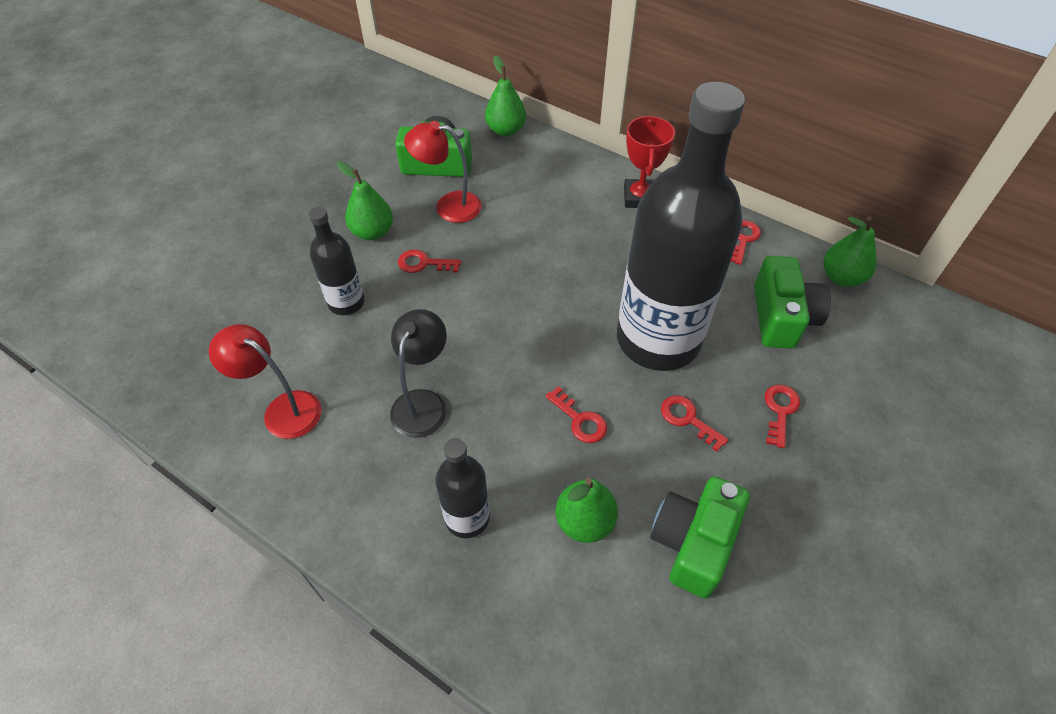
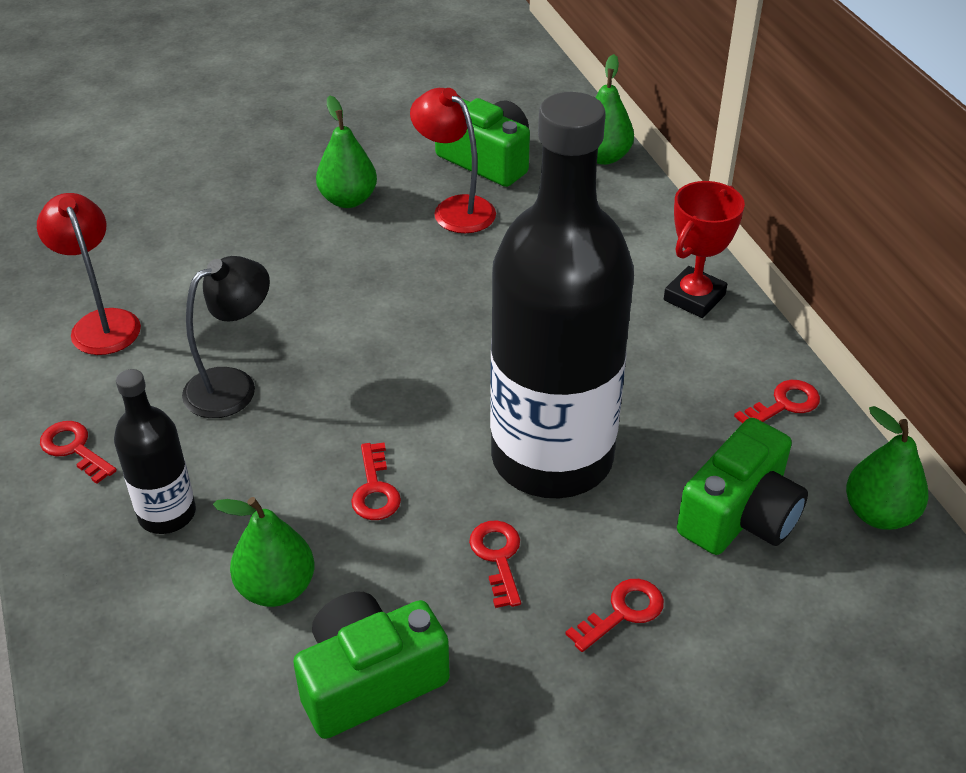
camera: 35 degrees right, 10 degrees down
(346, 302) = (255, 255): black bottle -> none
(423, 263) = (369, 254): red key -> red key (74, 448)

